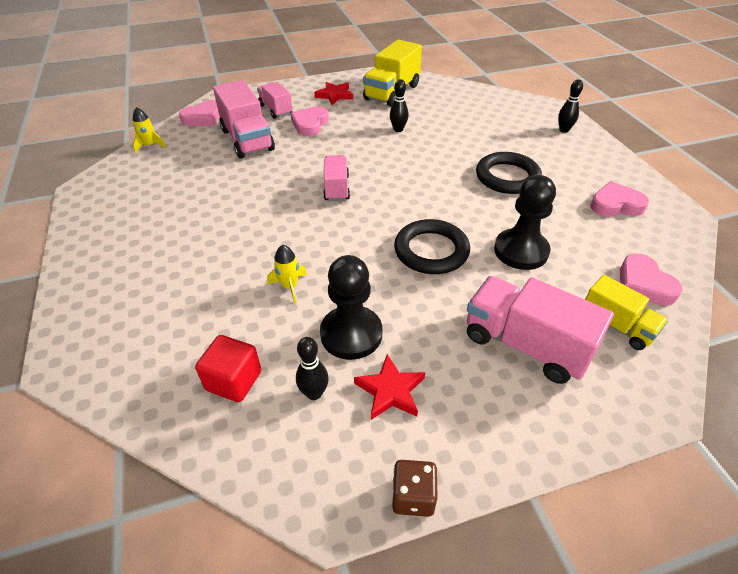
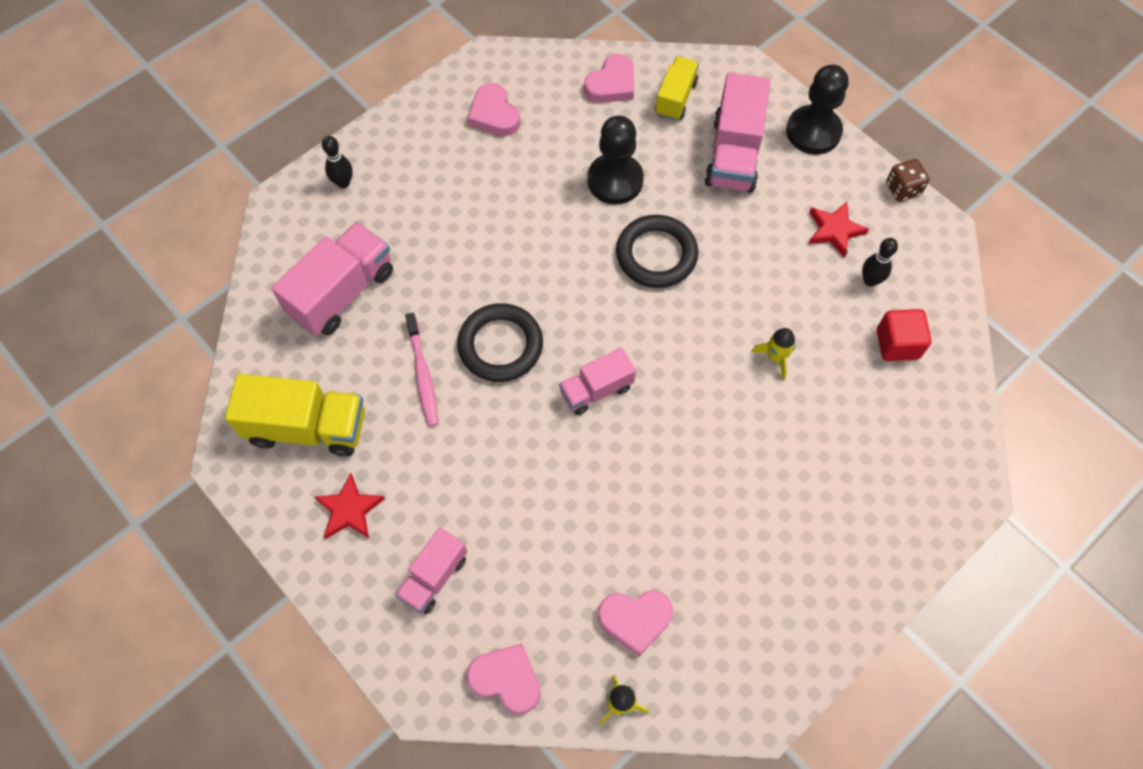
camera: 115 degrees left, 20 degrees up
(247, 140) = (540, 566): pink truck -> pink truck (342, 293)
(310, 124) = (457, 500): pink heart -> pink heart (635, 620)
(351, 334) = (798, 280): black pawn -> black pawn (813, 132)
(398, 129) = (423, 374): black bowling pin -> pink toothbrush
(507, 177) = (486, 220): black ring -> black ring (500, 345)

